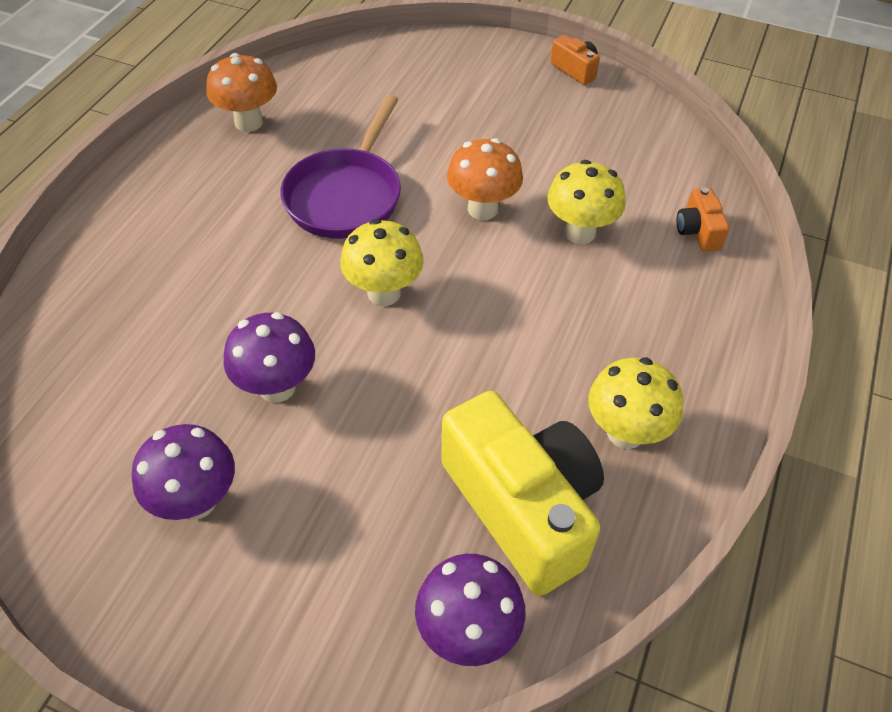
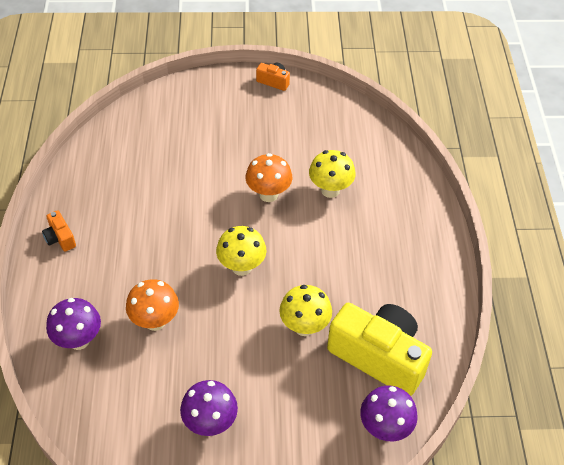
camera: 25 degrees left, 0 degrees up
(248, 122) = (91, 185): orange mushroom -> orange mushroom (155, 321)
(277, 387) = (215, 344): purple mushroom -> purple mushroom (79, 340)
(346, 195) = (184, 213): purple pan -> none
(625, 432) = (409, 297): yellow mushroom -> yellow mushroom (304, 326)
(697, 231) = (392, 167): orange camera -> orange camera (60, 238)

